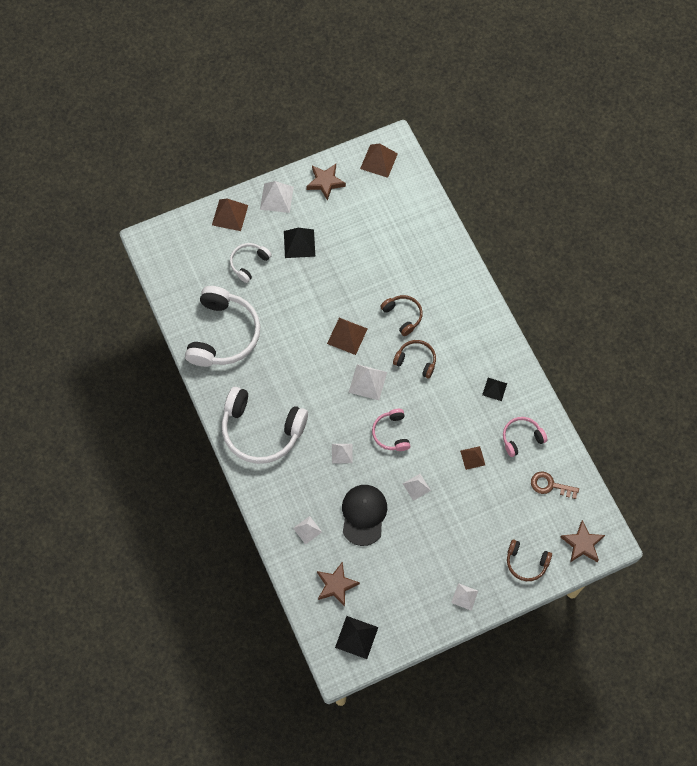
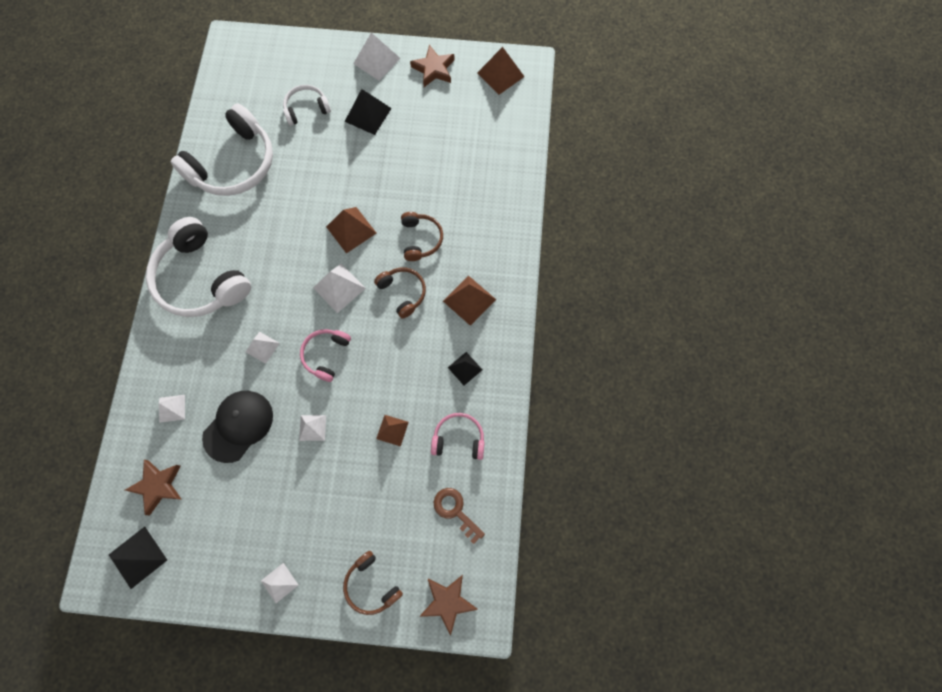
camera: 30 degrees right, 5 degrees up
(230, 215) = (321, 55): brown pyramid -> brown pyramid (469, 300)

